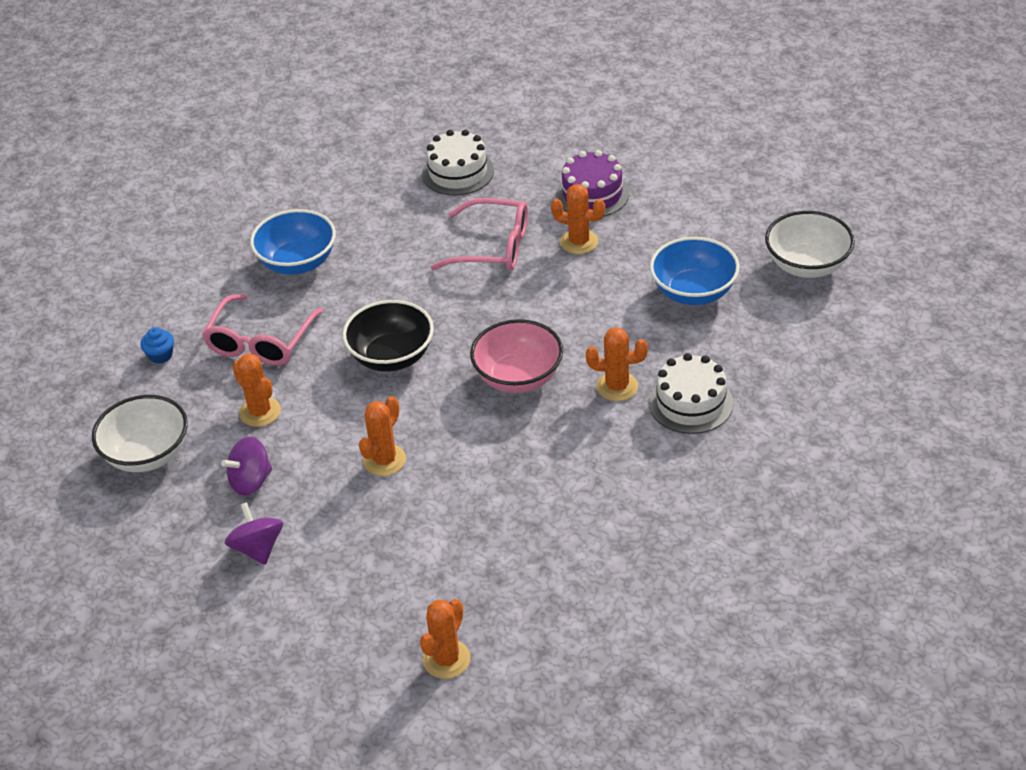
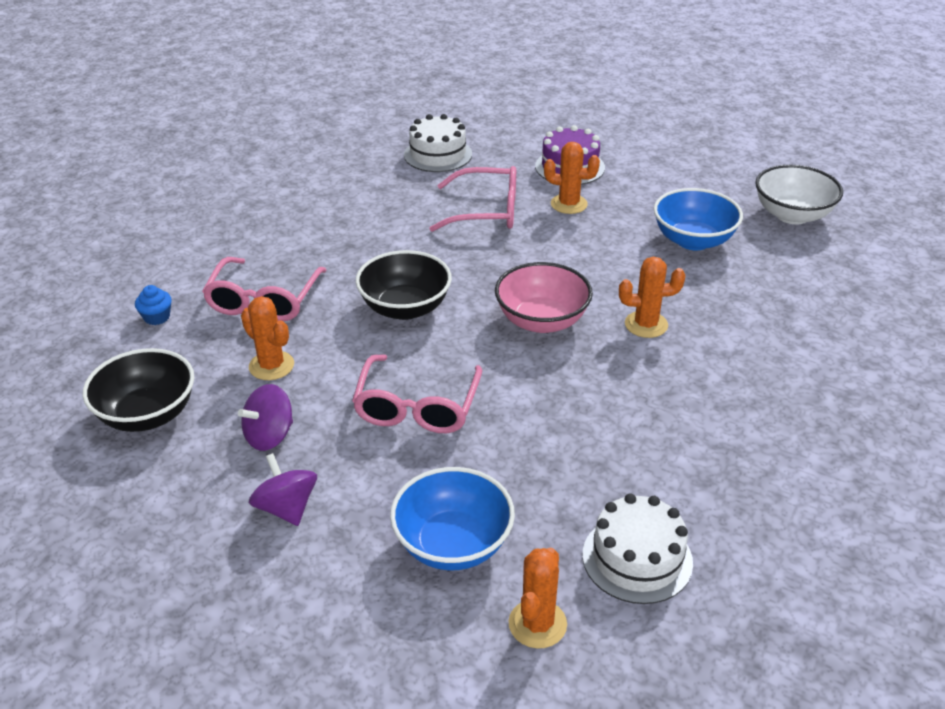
camera: 10 degrees left, 5 degrees down
(147, 454) = (147, 414): white bowl -> black bowl
(297, 262) = (293, 230): blue bowl -> blue bowl (453, 544)
(384, 460) = (417, 406): orange cactus -> pink glasses
(691, 403) = (726, 336): white cake -> white cake (637, 558)

